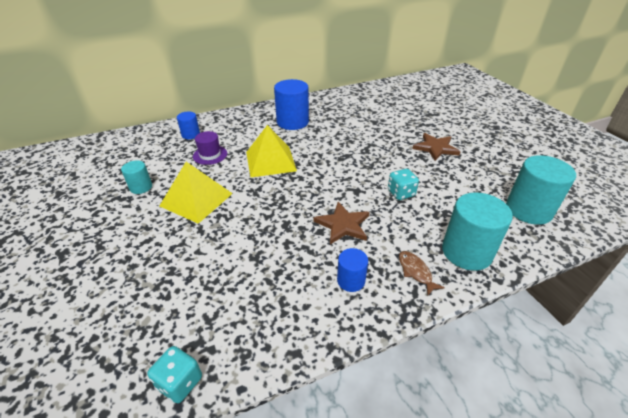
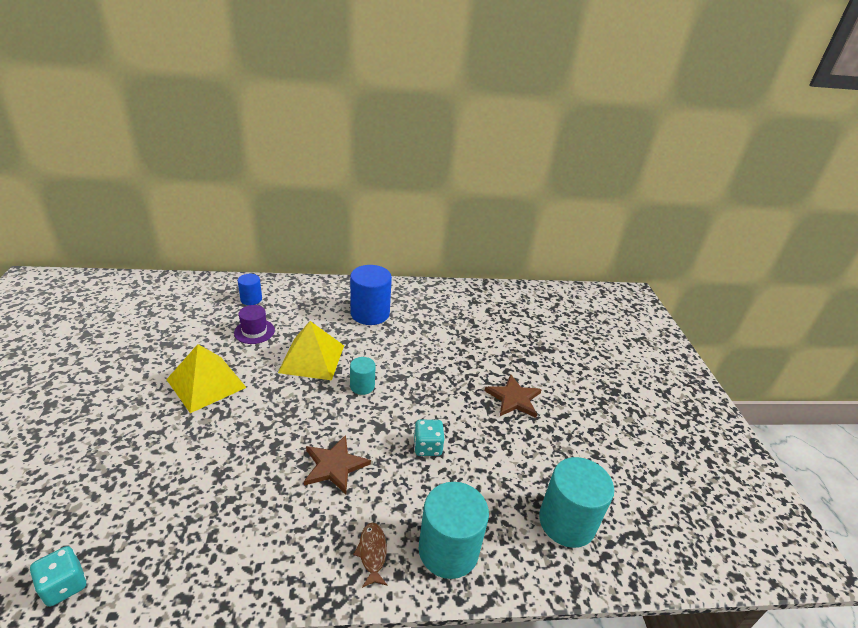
camera: 15 degrees right, 5 degrees down
(141, 187) = (163, 351): turquoise cylinder -> turquoise cylinder (362, 386)
(351, 280) = (296, 537): blue cylinder -> none

